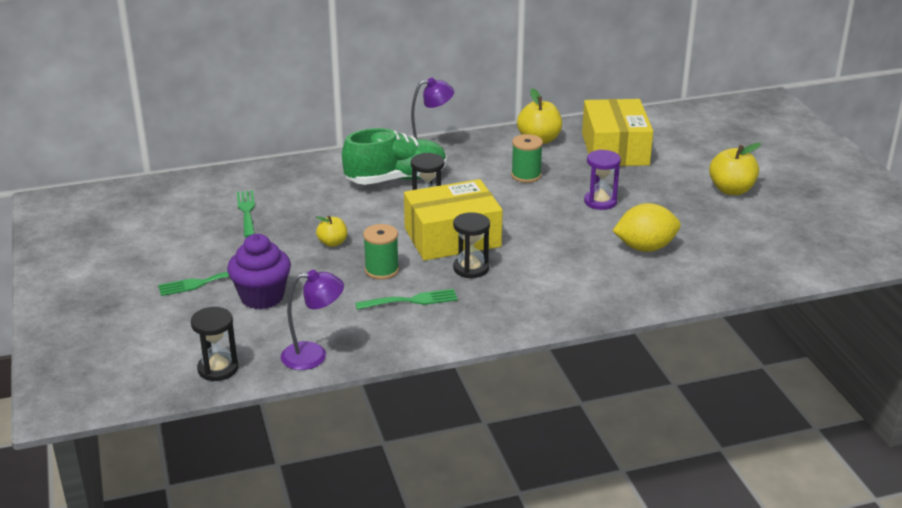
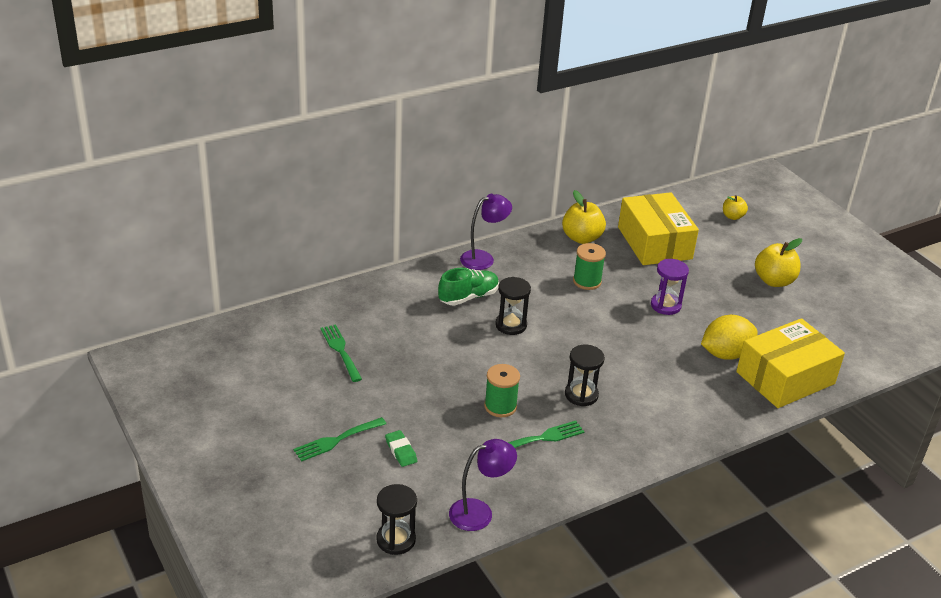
camera: 15 degrees left, 5 degrees up
(262, 297) = (401, 451): purple cupcake -> green eraser
(332, 243) = (440, 379): yellow apple -> yellow apple (732, 216)
(396, 179) = (468, 297): green shoe -> green shoe, size x0.66
(452, 237) = (549, 361): yellow box -> yellow box (785, 378)

